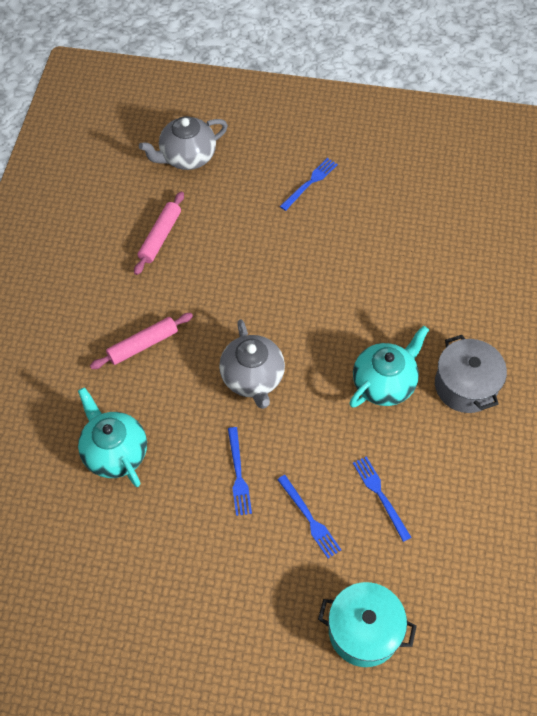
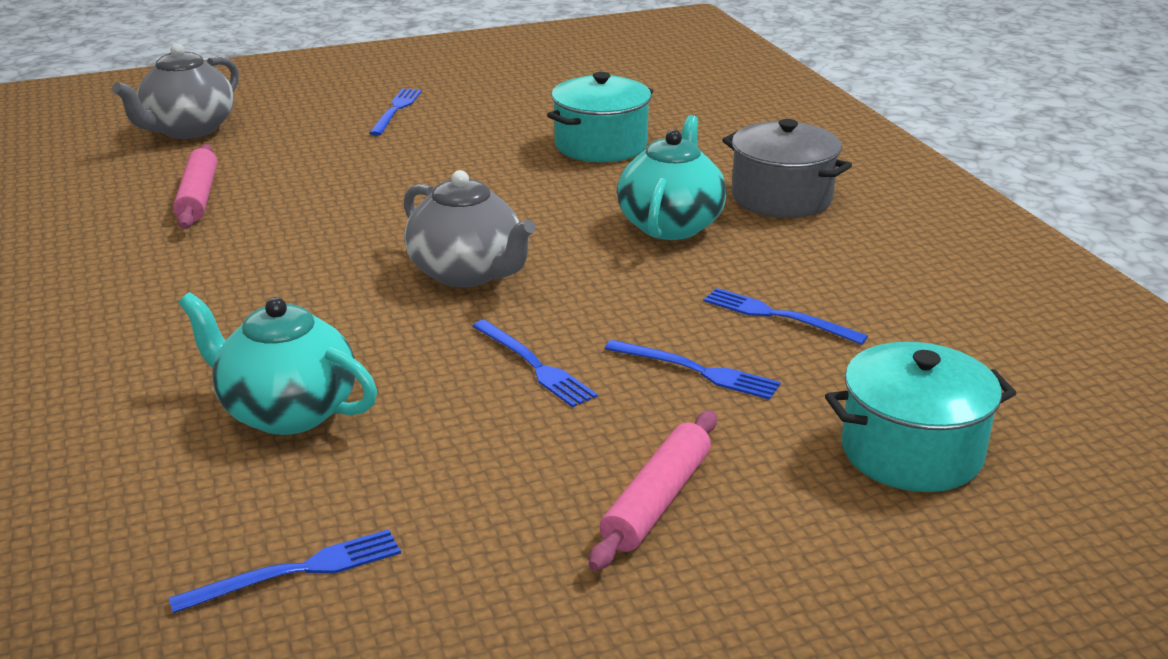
camera: 30 degrees left, 30 degrees down
(68, 563) = (295, 572): none -> blue fork
(143, 345) = (249, 293): pink rolling pin -> pink rolling pin (657, 501)
(401, 279) = (601, 145): none -> turquoise pot

